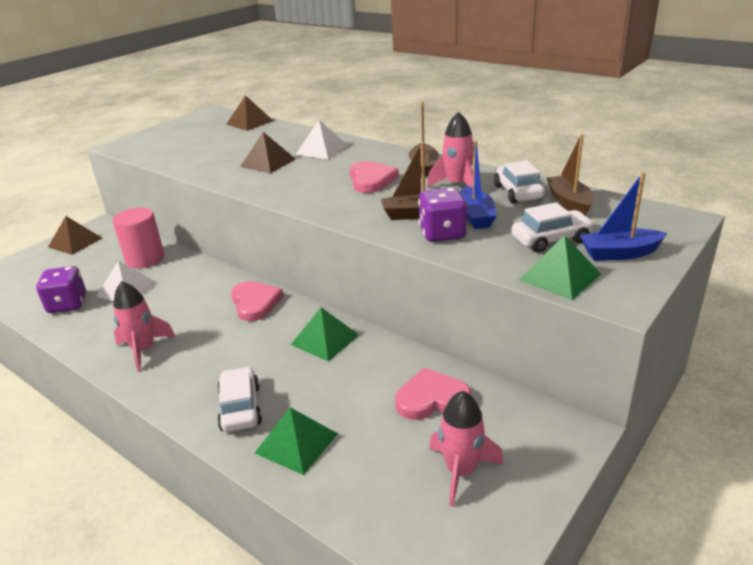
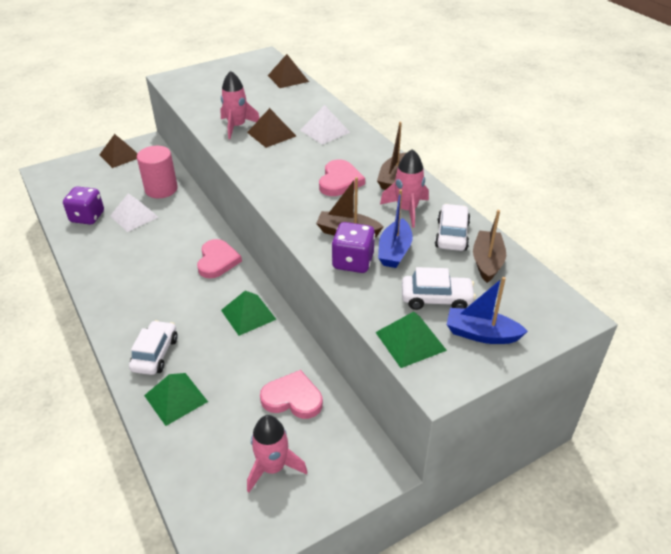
camera: 20 degrees right, 10 degrees up
(144, 350) = (118, 278): pink rocket -> pink rocket (237, 126)

